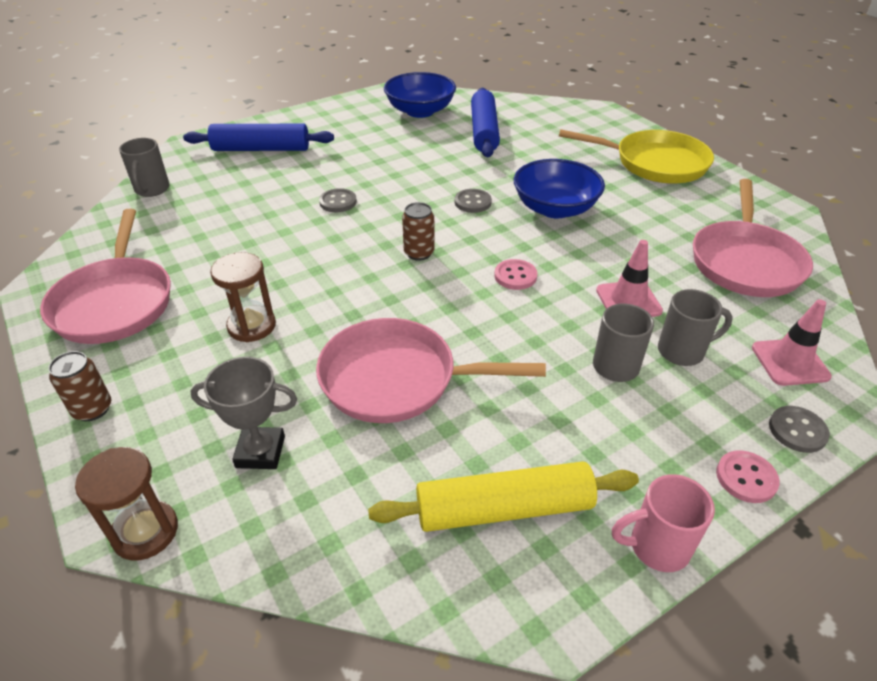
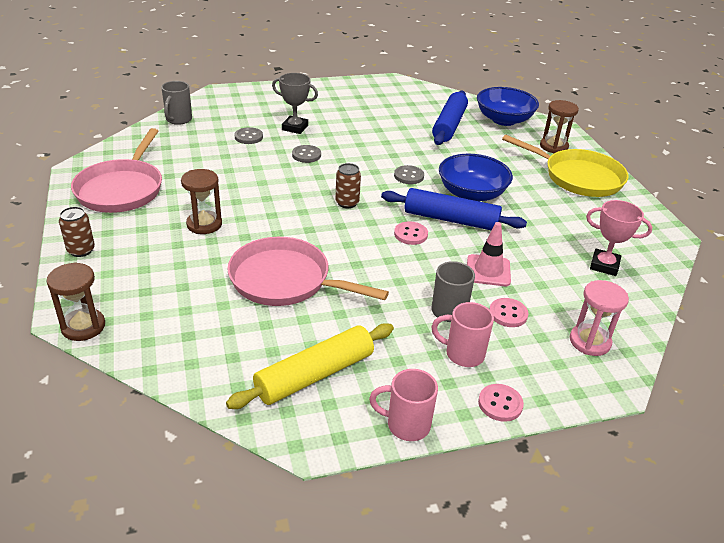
camera: 15 degrees right, 5 degrees down
(260, 452) = (173, 301): grey trophy -> grey trophy (295, 127)
(261, 149) = (269, 106): blue rolling pin -> blue rolling pin (451, 219)
(420, 111) = (406, 100): blue bowl -> blue bowl (504, 120)
(504, 508) = (314, 375): yellow rolling pin -> yellow rolling pin turned 45 degrees counterclockwise
(608, 133) = (553, 146): none -> brown hourglass
(664, 421) = (463, 354): none -> pink mug
(682, 351) = (508, 314): grey mug -> pink button
(745, 262) = (604, 265): pink pan -> pink trophy
(790, 362) = (589, 341): pink traffic cone -> pink hourglass
(797, 430) = (562, 386): grey button -> grey button (248, 137)

